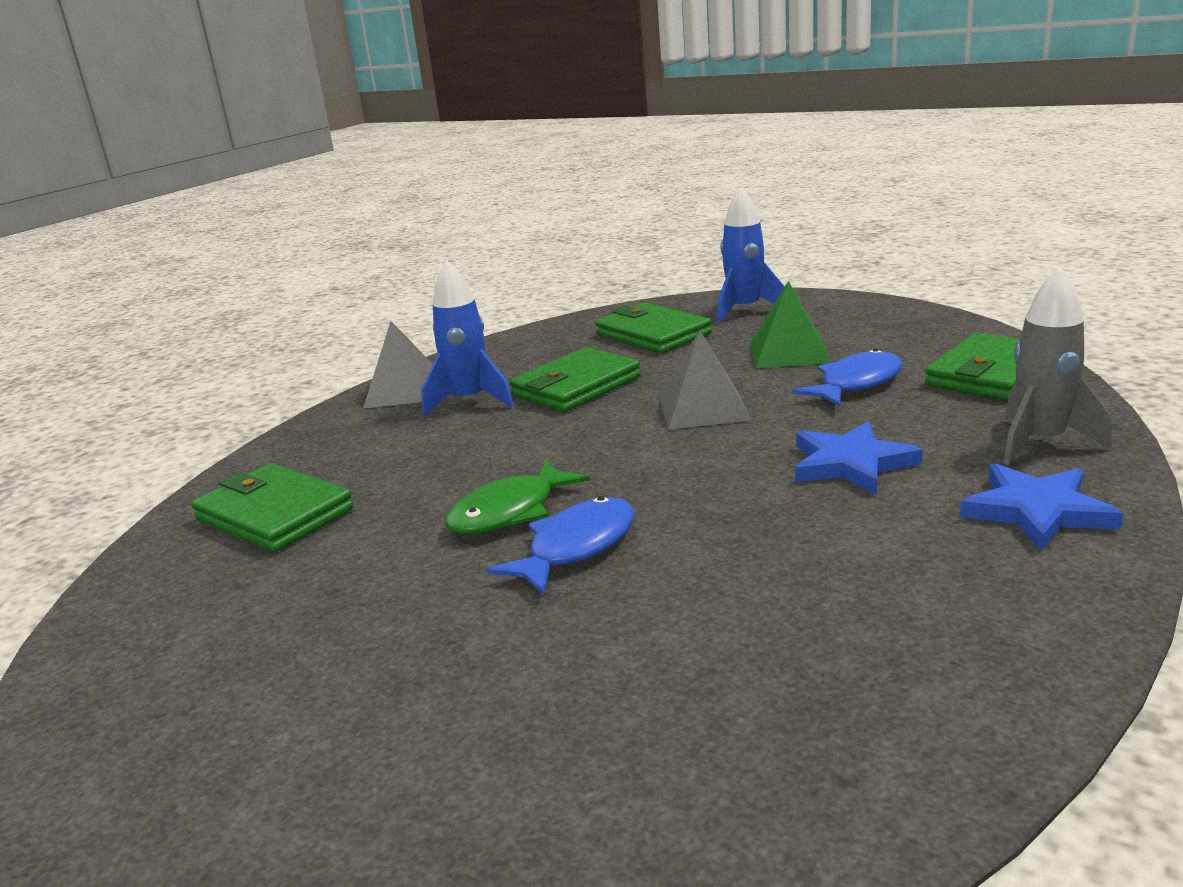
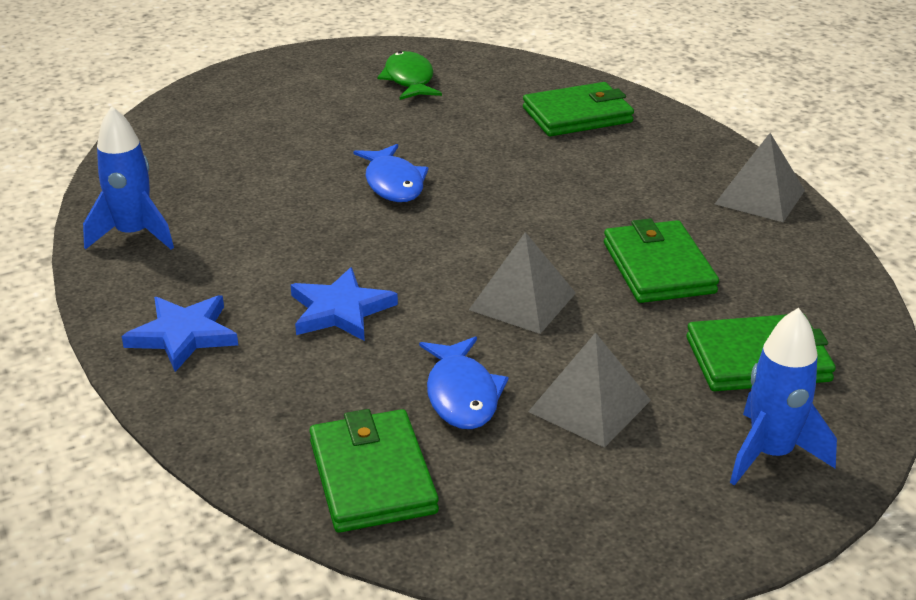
camera: 120 degrees right, 10 degrees up
(469, 401) = (690, 215): blue rocket -> blue rocket (134, 235)
(510, 512) = (468, 178): green fish -> green fish (409, 80)
(789, 352) = (589, 405): green pyramid -> grey pyramid
(1040, 442) = (239, 402): grey rocket -> none

